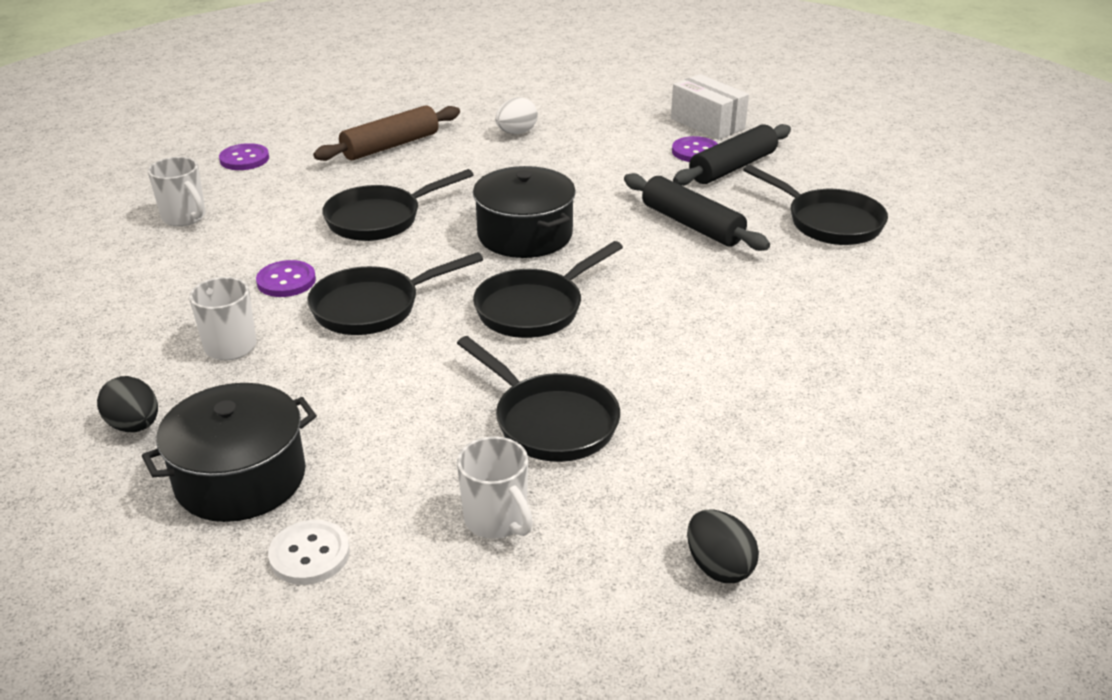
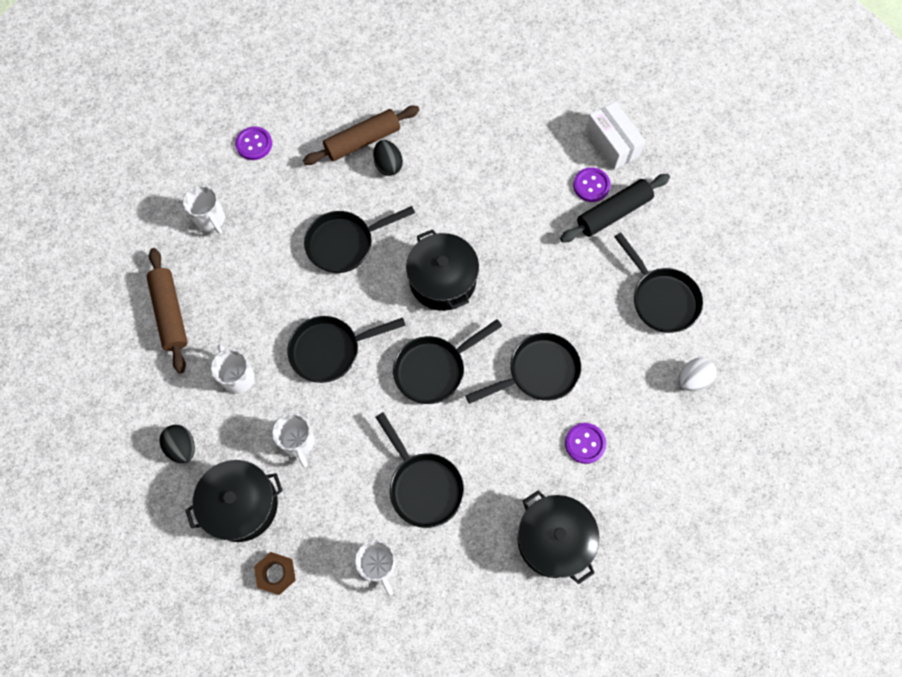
camera: 10 degrees right, 35 degrees up
(121, 298) = (170, 313): none -> brown rolling pin
(286, 281) = (276, 310): purple button -> purple button (585, 443)
(309, 554) = (276, 573): white button -> brown nut
(334, 399) = (298, 442): none -> white mug
(516, 133) = (460, 135): white egg -> white egg (693, 379)
(689, 296) = (538, 372): none -> black pan
(692, 225) = (562, 286): black rolling pin -> none
(718, 567) = (490, 623): black egg -> black egg (388, 165)
(785, 454) = (554, 539): none -> black pot

